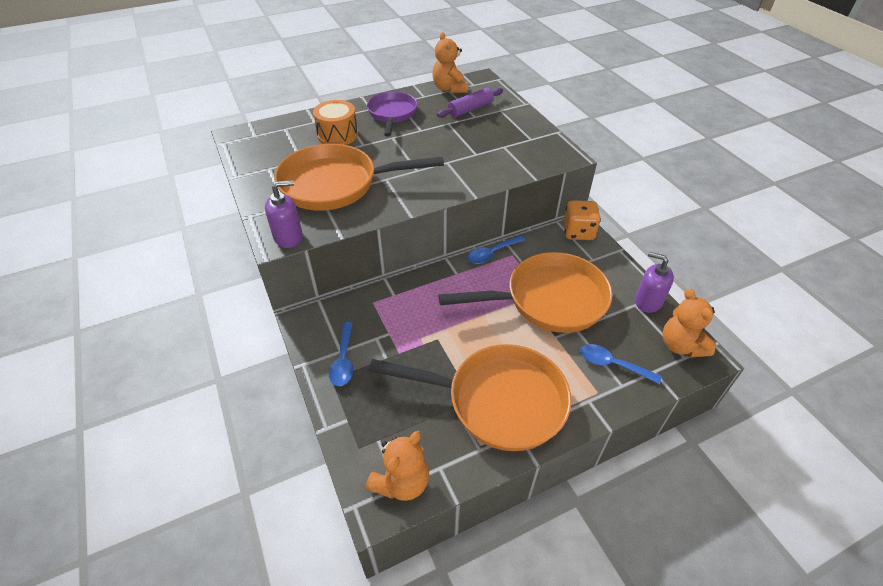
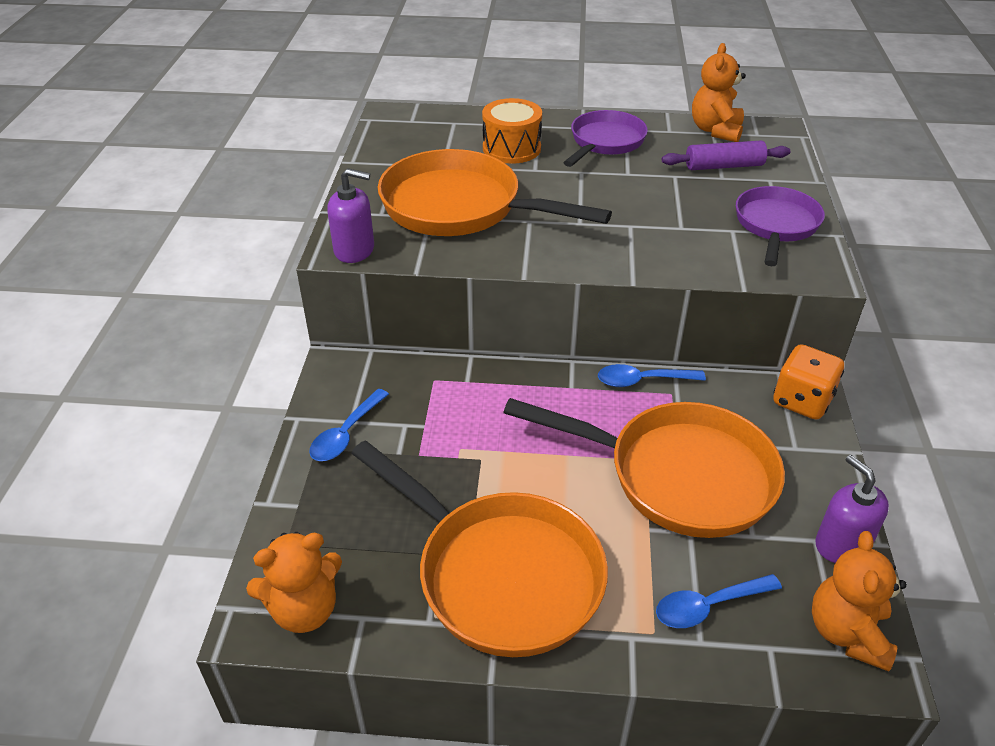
camera: 30 degrees right, 5 degrees down
(524, 136) = (776, 225): none -> purple pan
(612, 364) = (708, 606): blue spoon -> blue spoon turned 75 degrees counterclockwise

